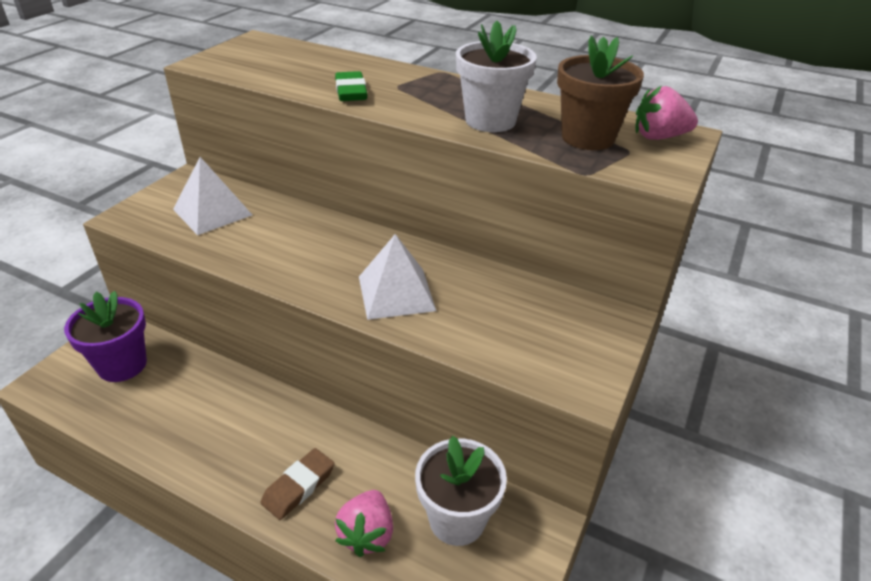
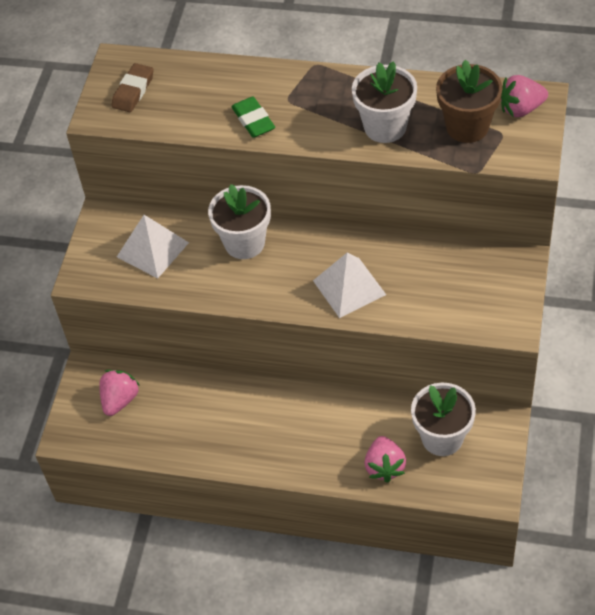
camera: 10 degrees left, 15 degrees up
(122, 365) = (120, 400): purple flower pot -> pink strawberry
(299, 486) = (320, 450): brown eraser -> brown eraser (133, 91)
(308, 228) = (244, 243): none -> white flower pot

